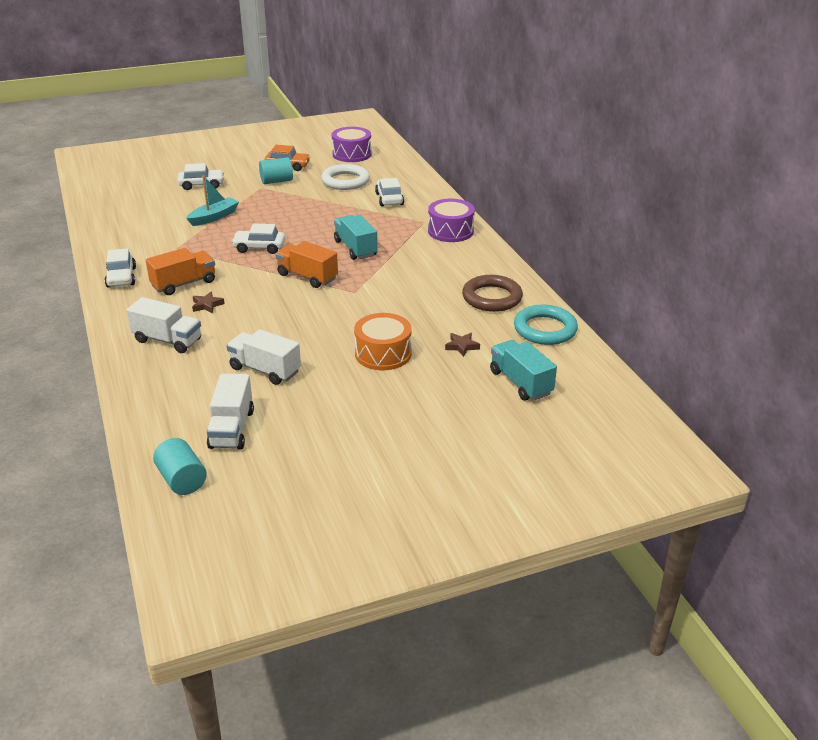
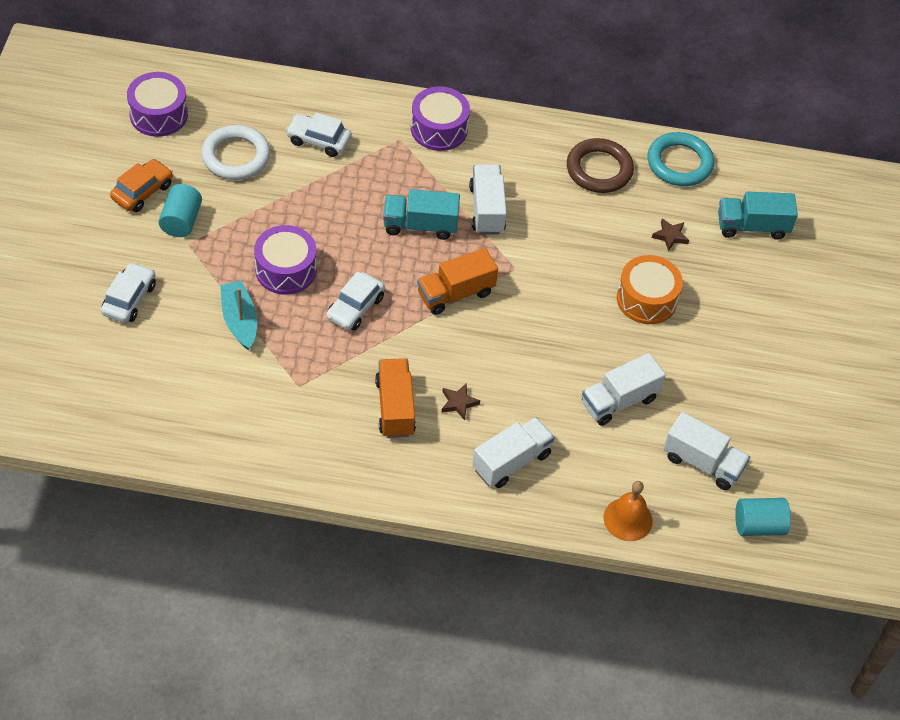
camera: 65 degrees left, 20 degrees up
(121, 277) = (337, 461): white car -> none
(145, 407) = (628, 519): none -> orange bell
(269, 219) = (286, 270): none -> purple drum
(398, 267) = (487, 209): none -> white truck

